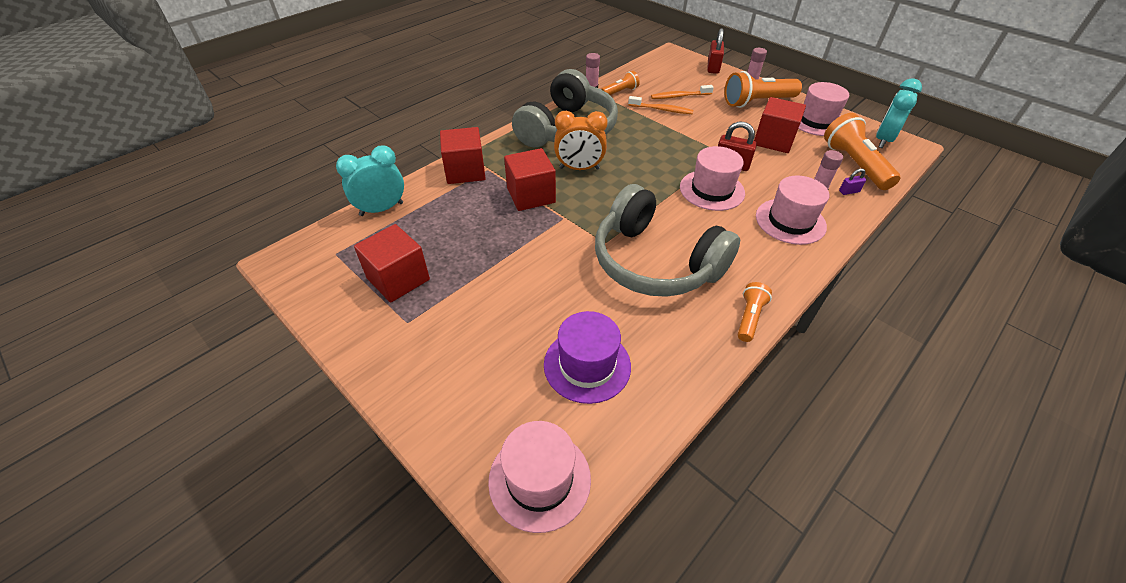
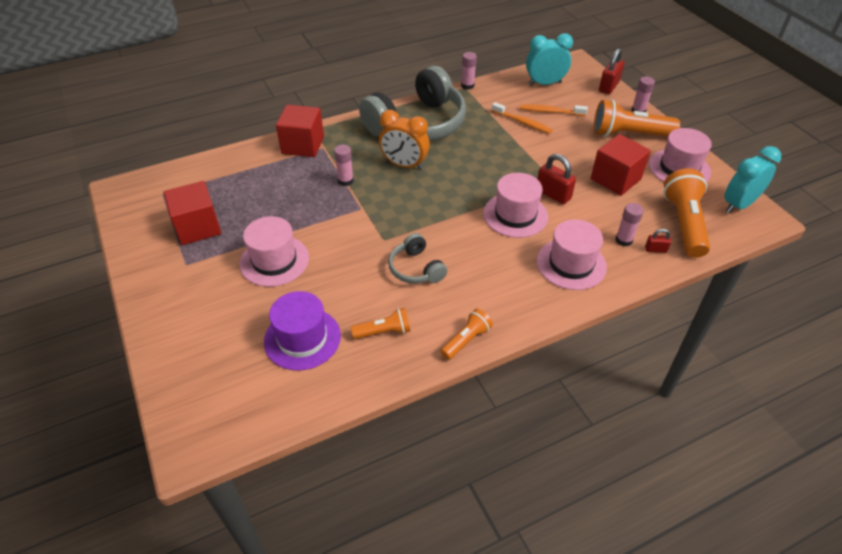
camera: 20 degrees right, 0 degrees up
(381, 209) = (216, 164): turquoise clock -> turquoise clock (545, 83)
(531, 195) = (345, 181): red cube -> pink glue stick
(539, 479) = (214, 411): pink hat -> pink hat (274, 260)
(620, 92) = (493, 95): orange flashlight -> orange flashlight (384, 331)
(655, 262) = (416, 268): grey headphones -> grey headphones, size x0.46
(849, 191) = (655, 249): purple padlock -> red padlock

